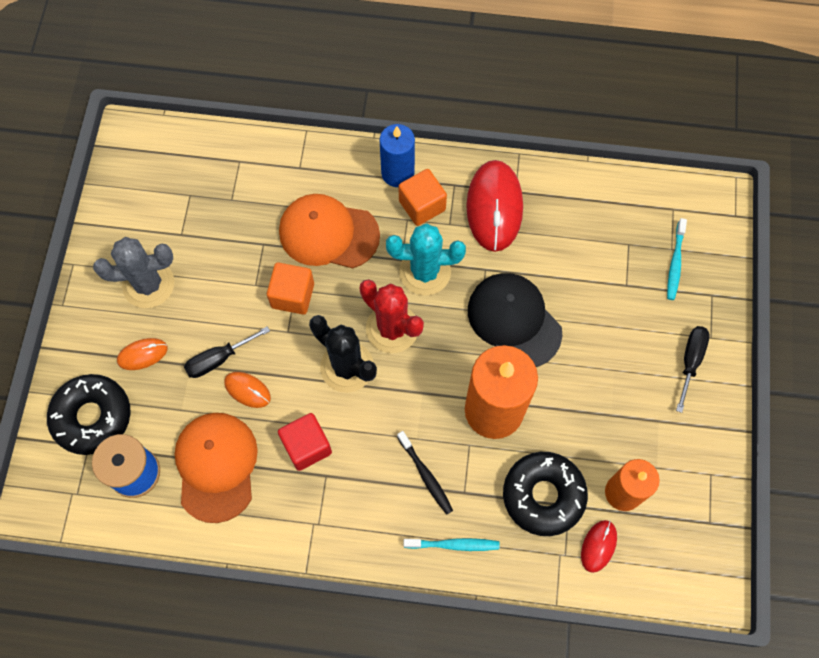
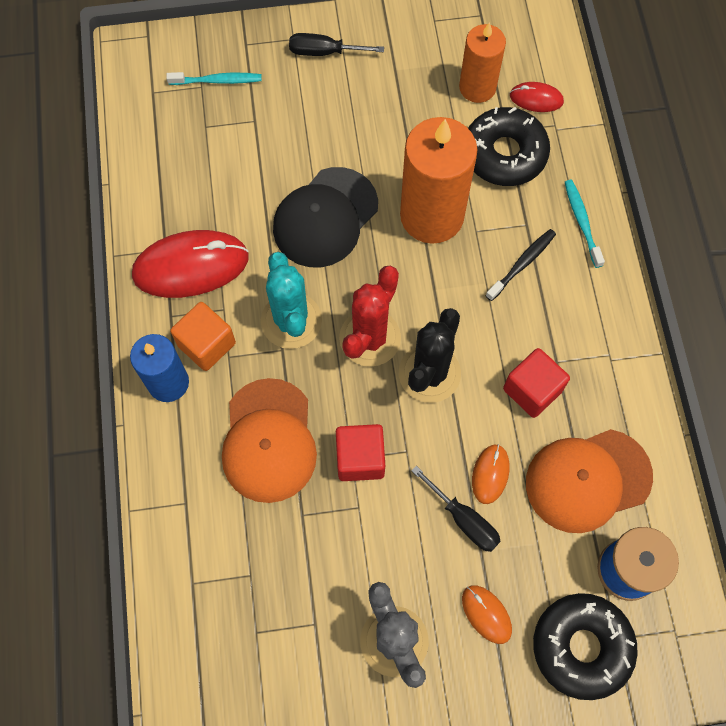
camera: 105 degrees left, 0 degrees up
(293, 295) = (360, 458): orange cube -> red cube

